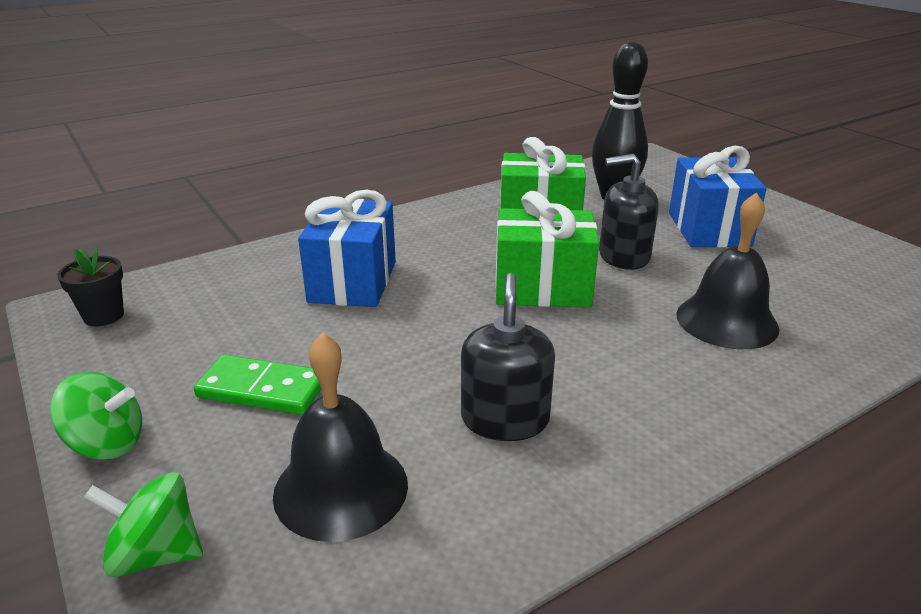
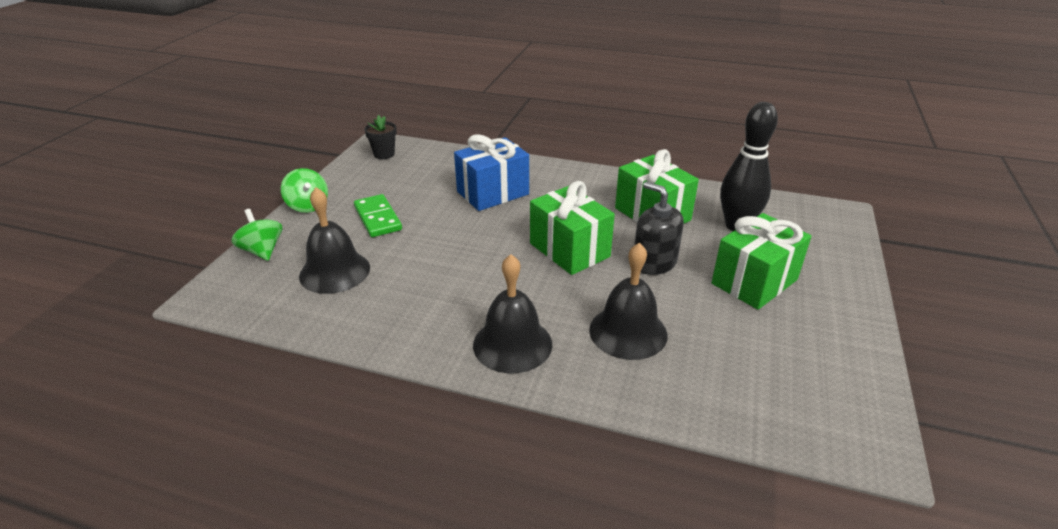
camera: 50 degrees right, 5 degrees up
(505, 419) = (428, 292): black soap dispenser -> none
(683, 401) = (512, 344): none -> black bell
(708, 229) = (754, 281): blue gift -> green gift

